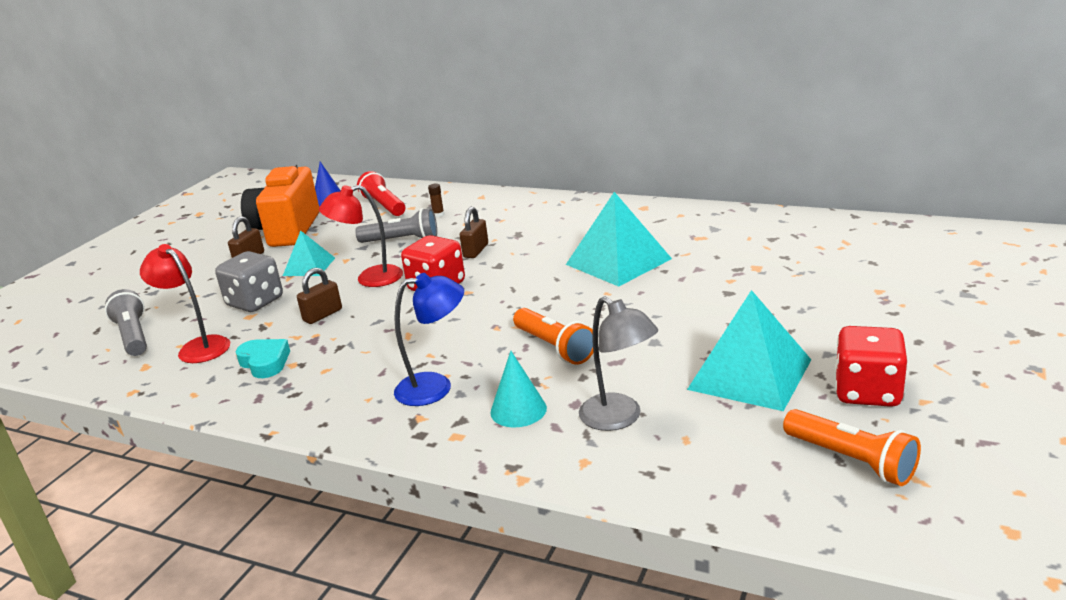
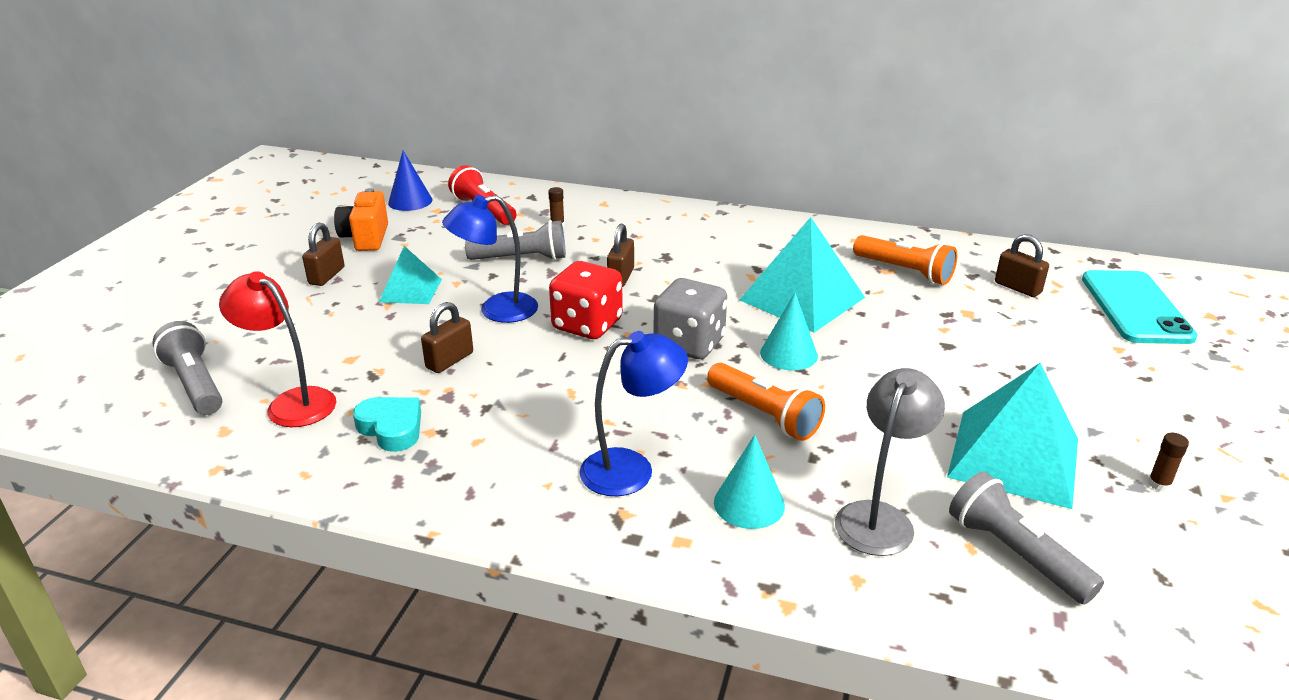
camera: 10 degrees left, 5 degrees up
(255, 302) = (352, 339): grey dice -> grey dice (689, 344)
(287, 230) = (366, 238): orange camera -> orange camera, size x0.58
(370, 279) = (497, 310): red lamp -> blue lamp
(591, 303) = (788, 354): none -> turquoise cone
(619, 418) = (879, 517): grey lamp -> grey lamp turned 105 degrees counterclockwise
(720, 443) = (1015, 554): none -> grey flashlight
(808, 246) = (1017, 288): none -> brown padlock
(851, 460) = (1176, 578): orange flashlight -> orange flashlight (904, 271)
(867, 392) = (1159, 484): red dice -> brown glue stick
(908, 258) = (1135, 308): none -> turquoise phone

